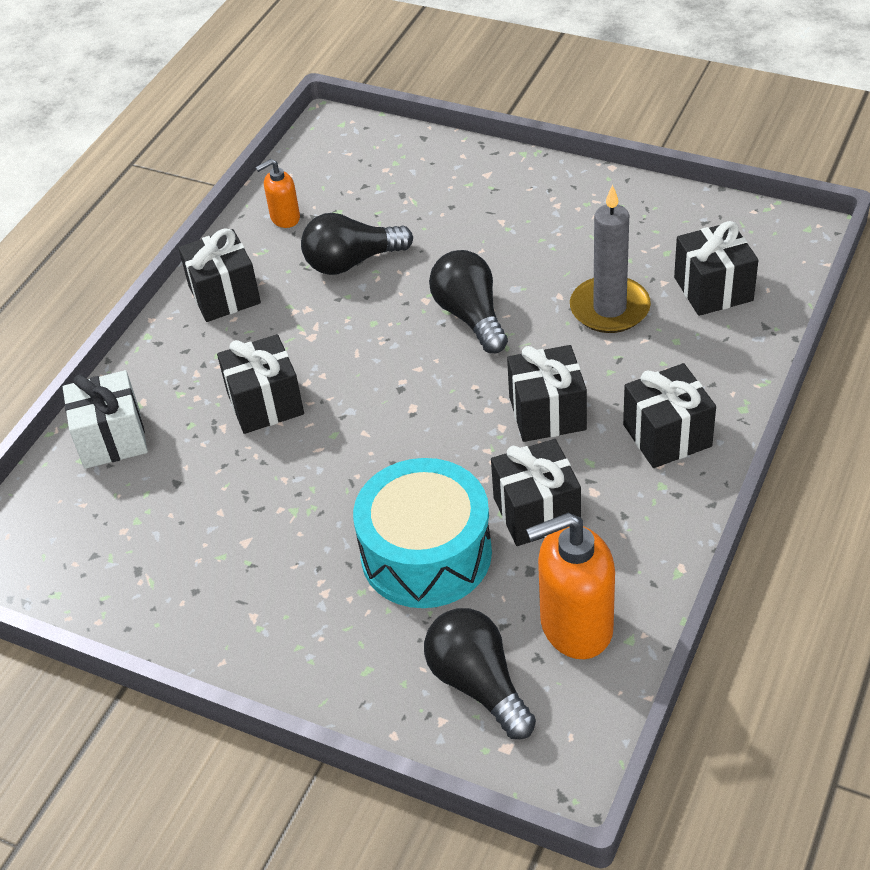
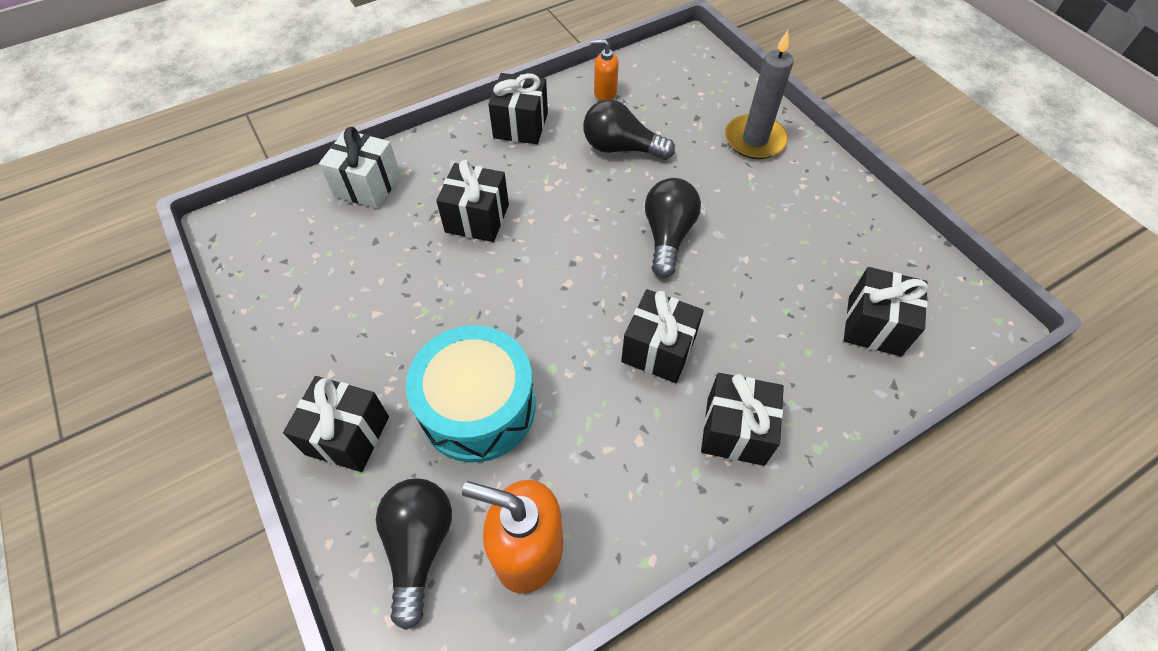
camera: 30 degrees right, 10 degrees up
(536, 512) = (582, 428): black gift -> black gift (347, 435)
(609, 308) = (776, 292): grey candle -> grey candle (754, 140)

